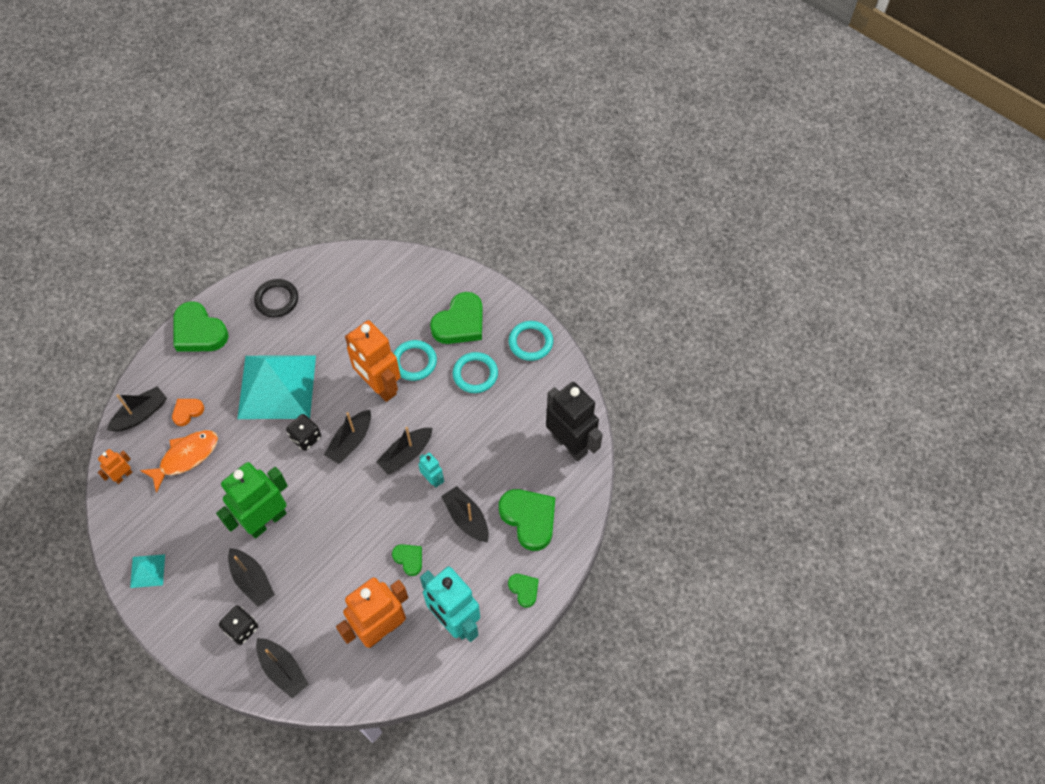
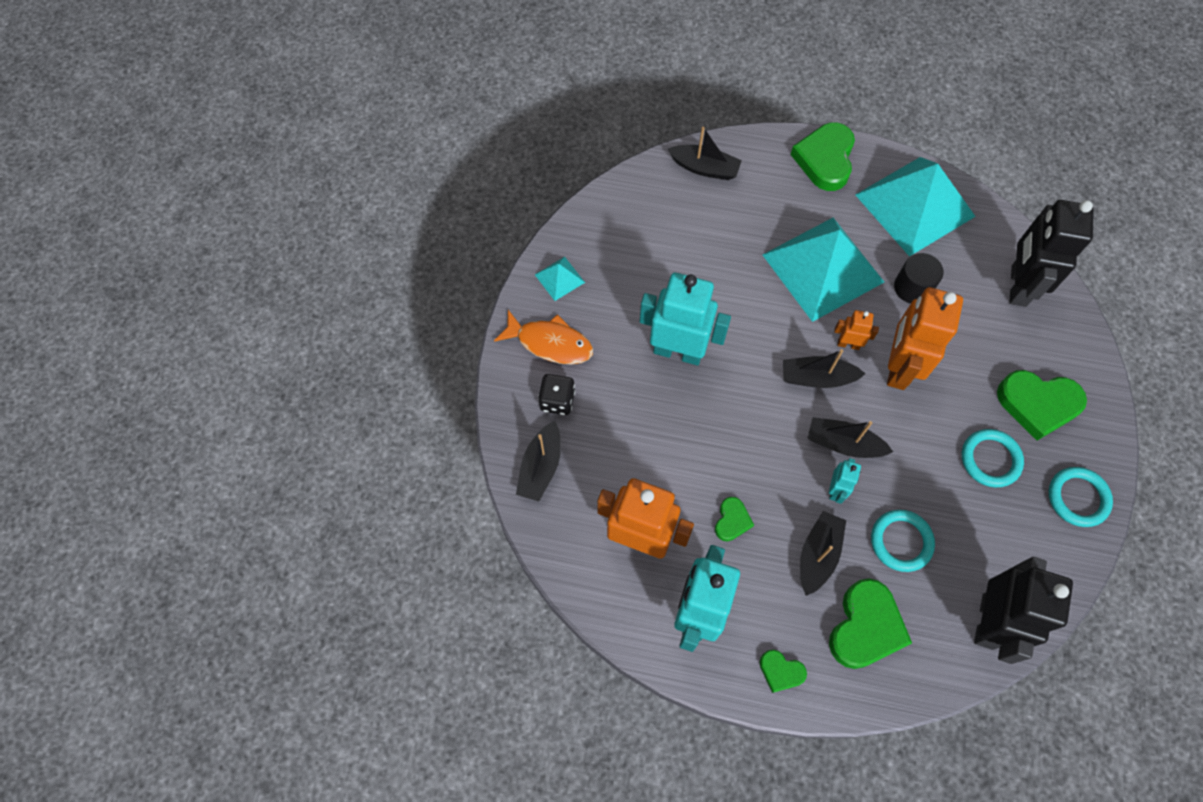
camera: 60 degrees right, 5 degrees up
(123, 476) = (635, 195): orange robot -> orange robot (848, 344)
(186, 457) = (690, 236): orange fish -> orange fish (550, 343)
(187, 412) = (736, 206): orange heart -> none
(252, 580) = (610, 378): black boat -> none
(266, 520) = (678, 351): green robot -> turquoise robot
(277, 300) = (915, 205): black ring -> turquoise pyramid
(306, 438) = (789, 331): black dice -> none
(332, 341) = (912, 287): none -> black cylinder
(377, 279) = (1017, 286): none -> black robot
(414, 362) = (954, 385): turquoise ring -> turquoise ring (901, 541)
(524, 590) = (780, 671): green heart -> green heart turned 90 degrees clockwise

